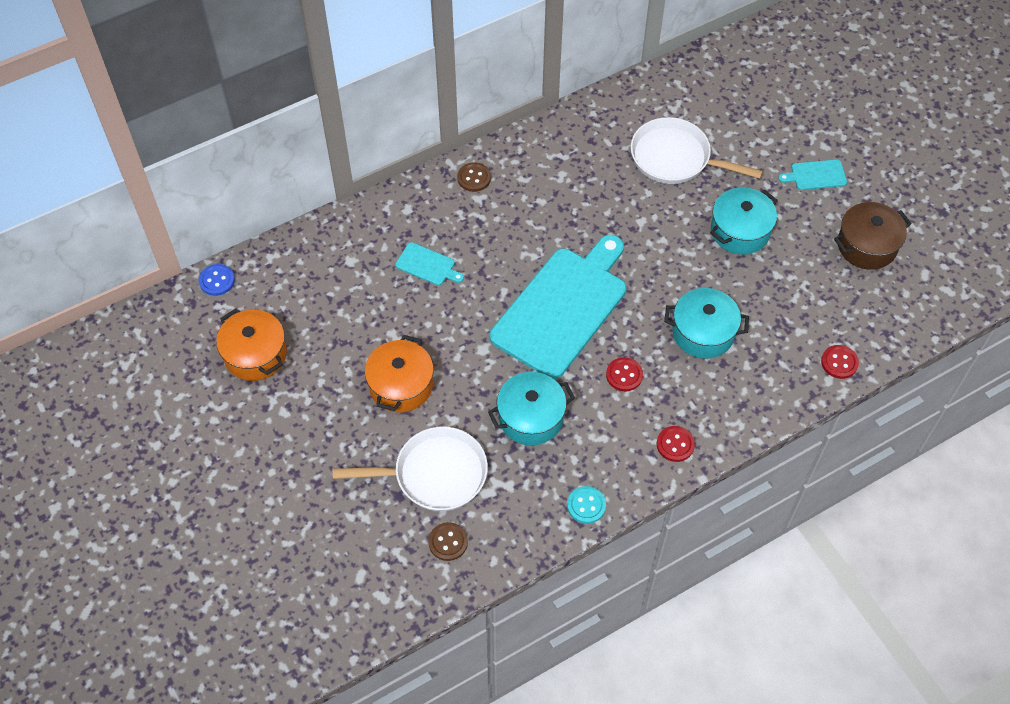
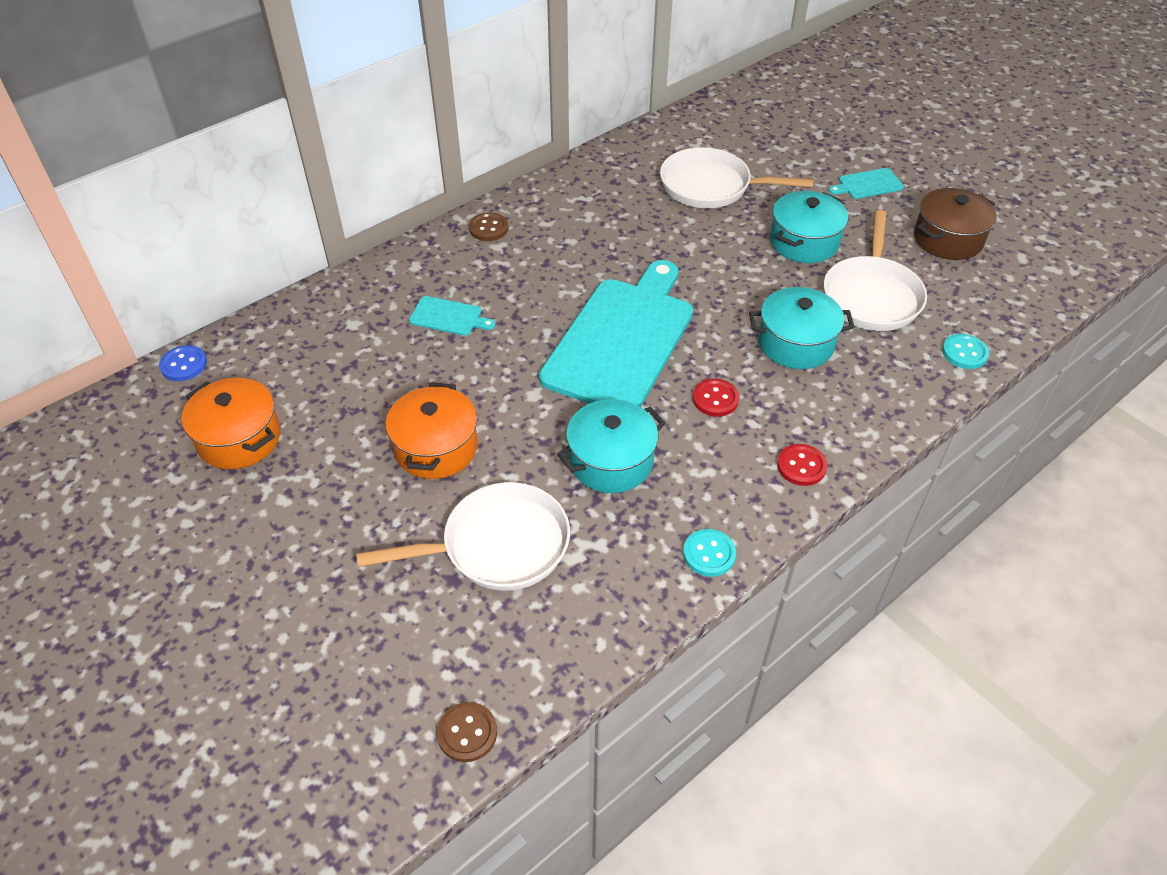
camera: 10 degrees left, 10 degrees down
(448, 542) = (532, 629): brown button -> brown button (467, 733)
(780, 295) = (871, 296): none -> white pan
(839, 362) = (964, 353): red button -> turquoise button

